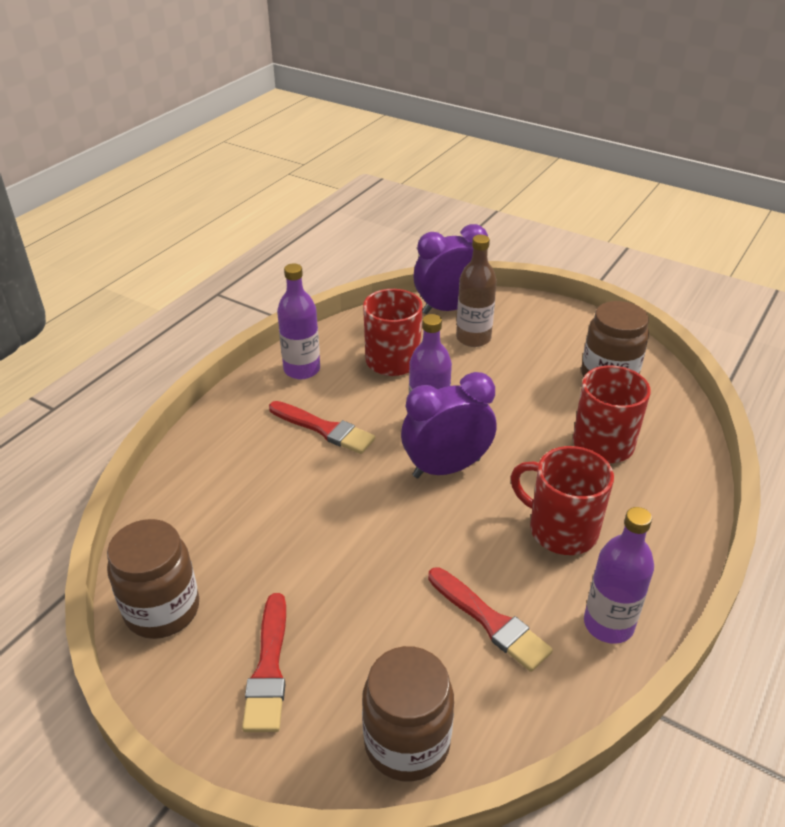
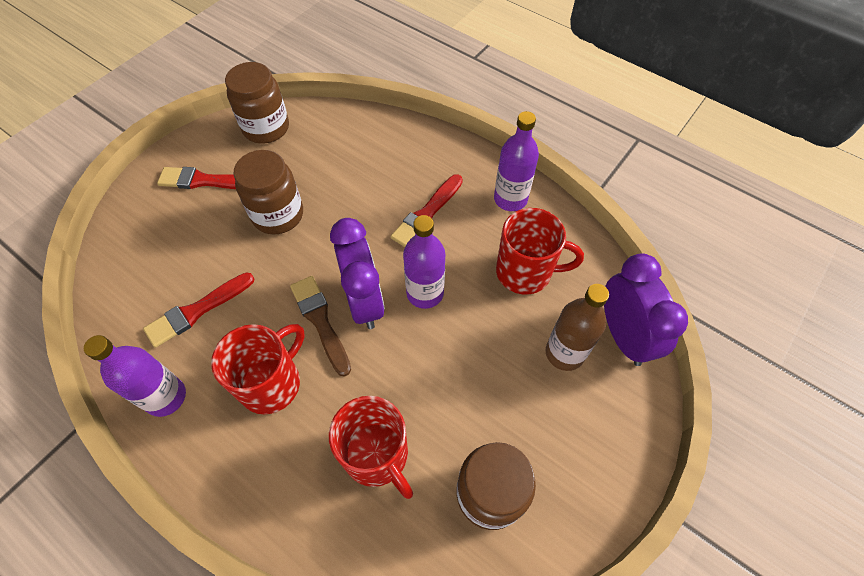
camera: 95 degrees right, 20 degrees up
(407, 743) = (125, 250): brown jar -> brown jar (278, 215)
(478, 500) = (320, 321): none -> brown brush

